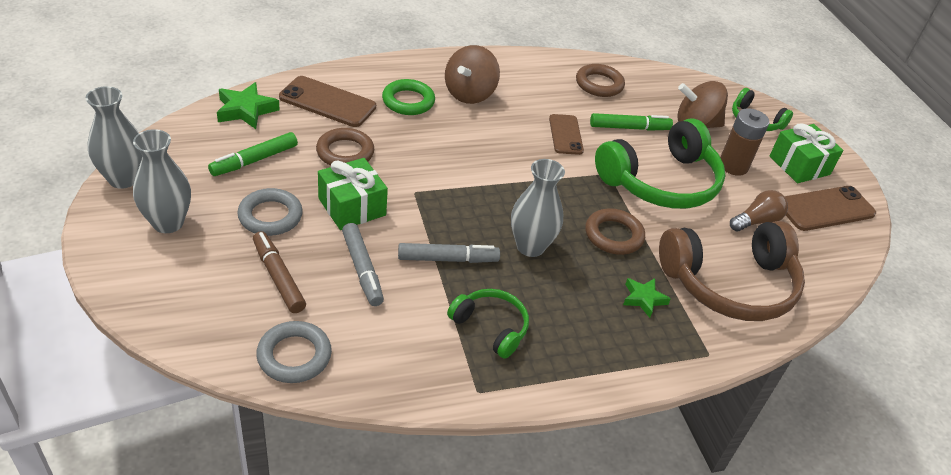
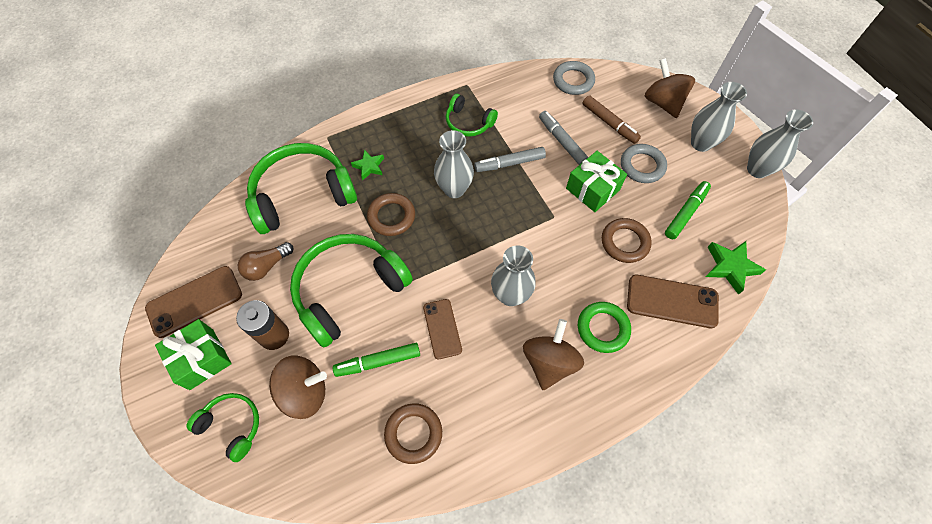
camera: 175 degrees right, 20 degrees up
(174, 287) = (663, 102): none -> brown spinning top
(490, 141) = (510, 295): none -> grey vase
(730, 284) = (302, 195): brown headphones -> green headphones

